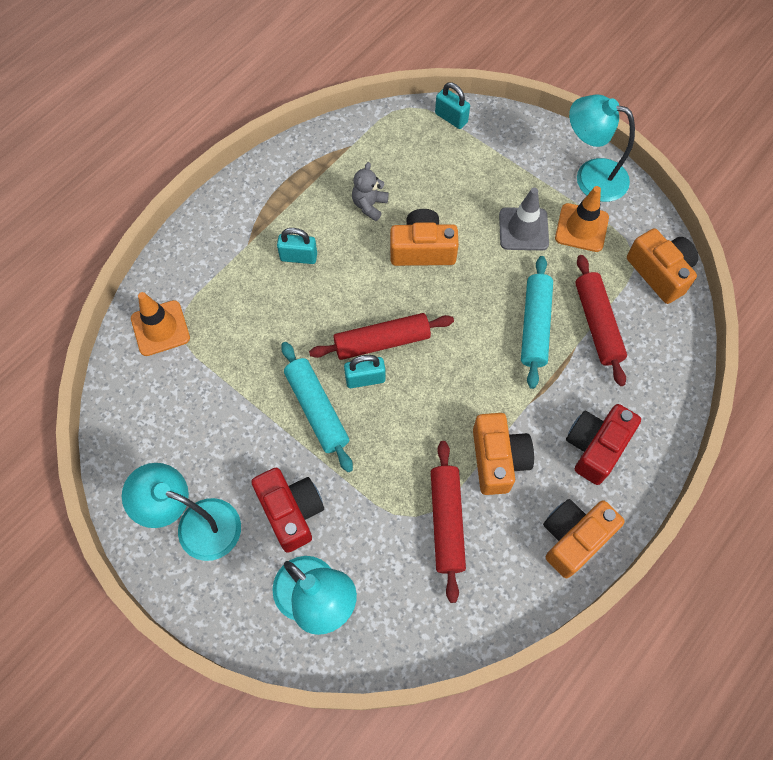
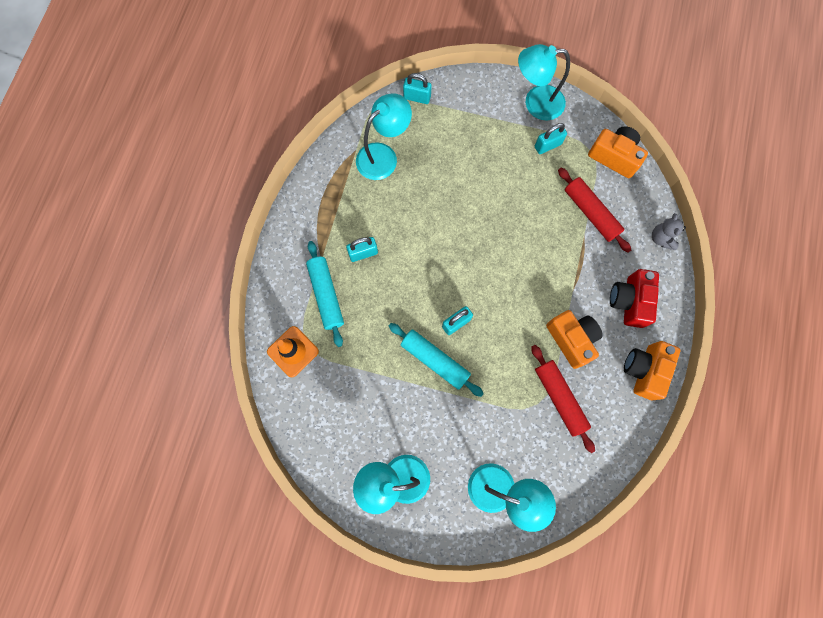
camera: 25 degrees left, 10 degrees up
(291, 511) = (454, 440): red camera -> none
(369, 205) = (393, 191): grey teddy bear -> grey teddy bear (661, 238)
(379, 164) = (383, 156): none -> turquoise lamp
(382, 342) = (454, 291): red rolling pin -> none
(422, 249) = (447, 209): orange camera -> none
(523, 229) = (509, 163): grey traffic cone -> none
(535, 326) = (550, 233): turquoise rolling pin -> turquoise rolling pin (326, 295)
(581, 228) = (547, 145): orange traffic cone -> turquoise padlock

